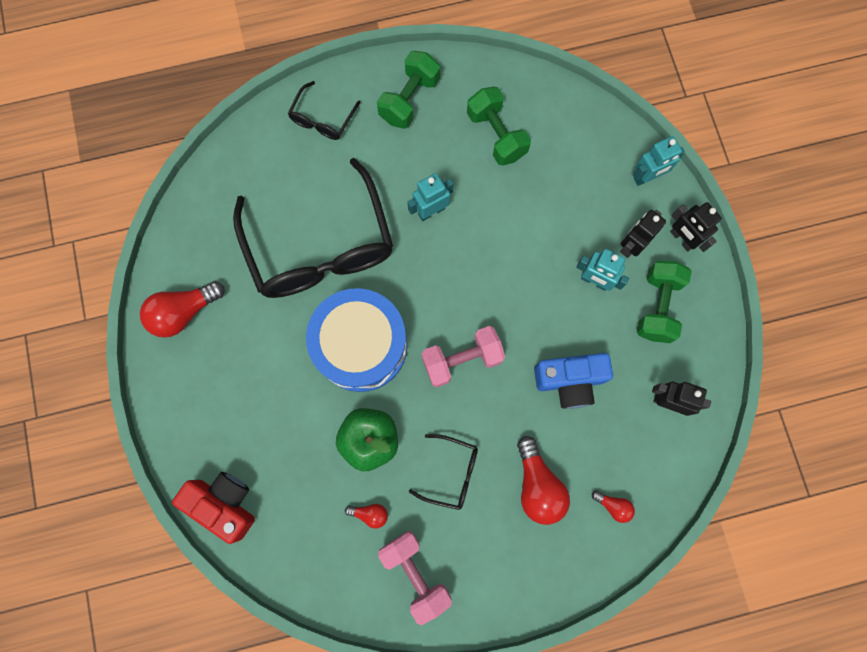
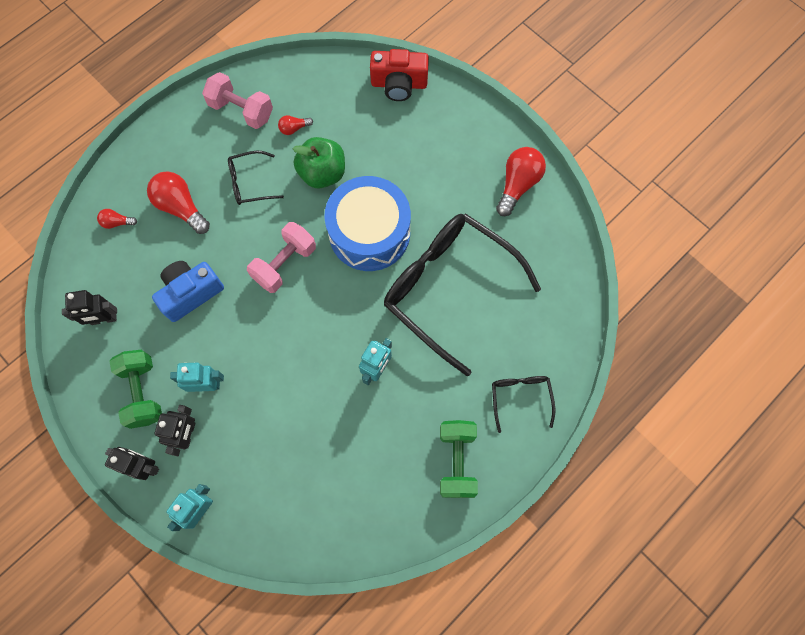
camera: 150 degrees right, 5 degrees down
(496, 135) = (359, 471): green dumbbell -> none

